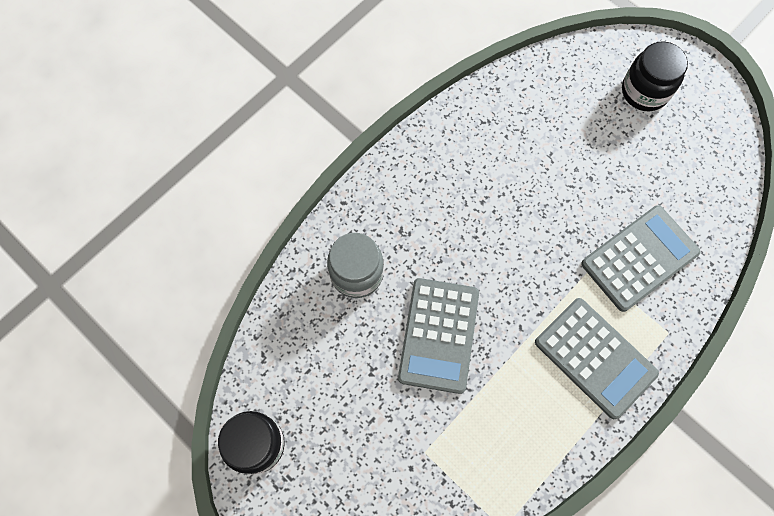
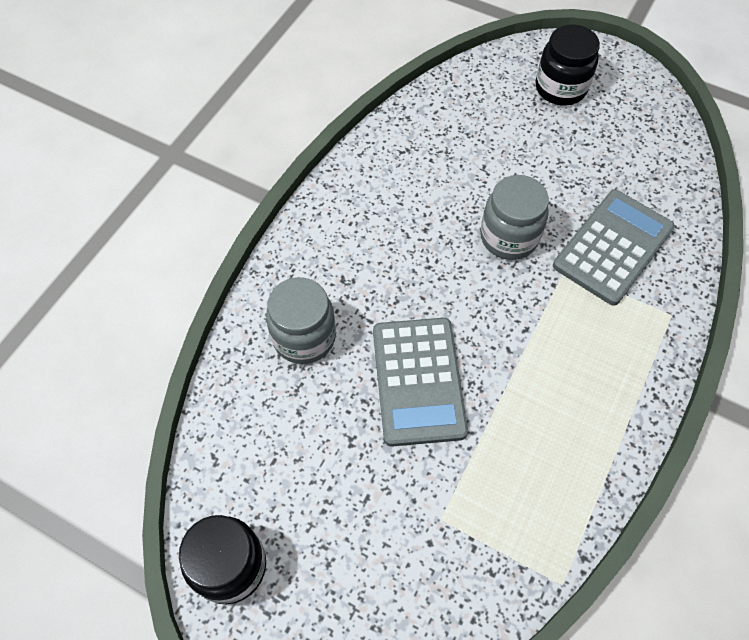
camera: 15 degrees left, 10 degrees down
(552, 227) = (509, 237): none -> grey jar
(595, 357) = (602, 361): grey calculator -> none

